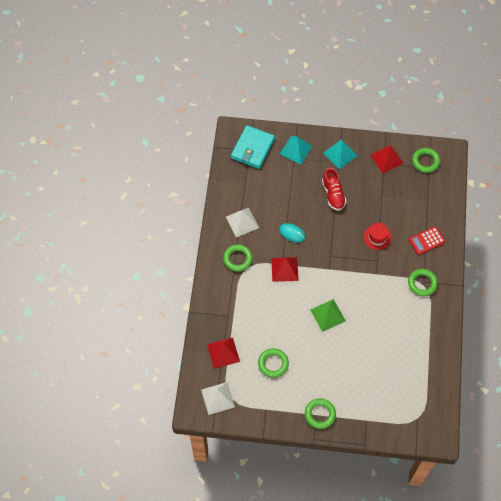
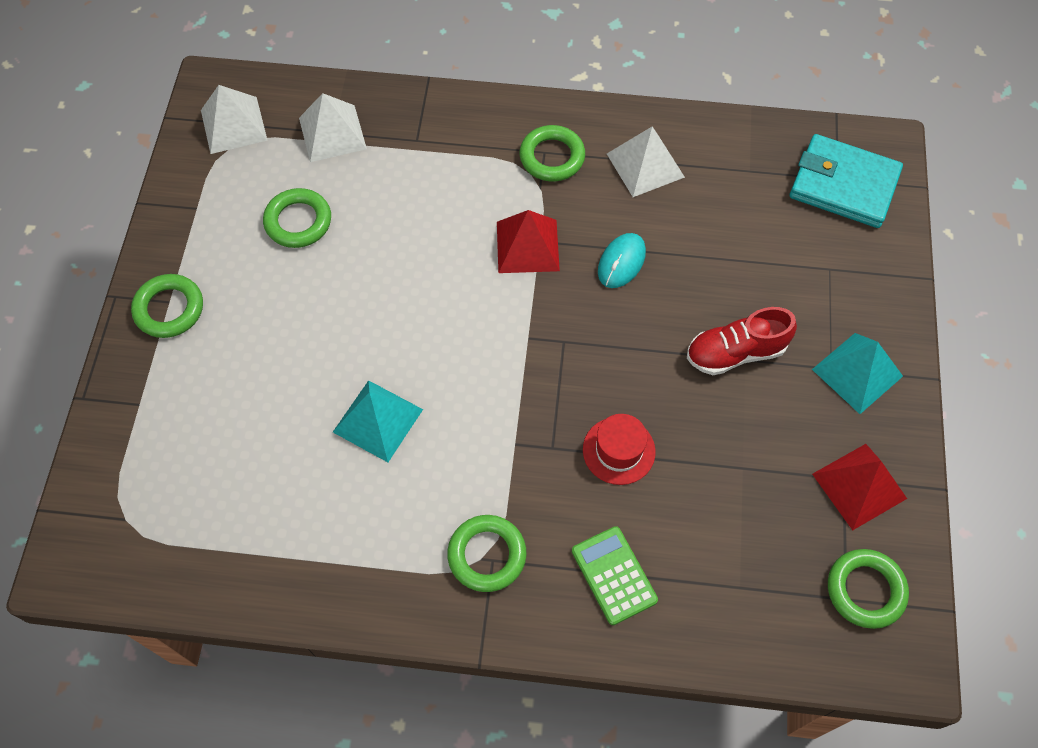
camera: 90 degrees right, 0 degrees up
(223, 353) = (332, 133): red pyramid -> white pyramid
(296, 150) = (854, 274): turquoise pyramid -> turquoise pyramid (378, 420)
(328, 315) = (408, 331): green pyramid -> none
(426, 241) = (614, 575): red calculator -> green calculator

